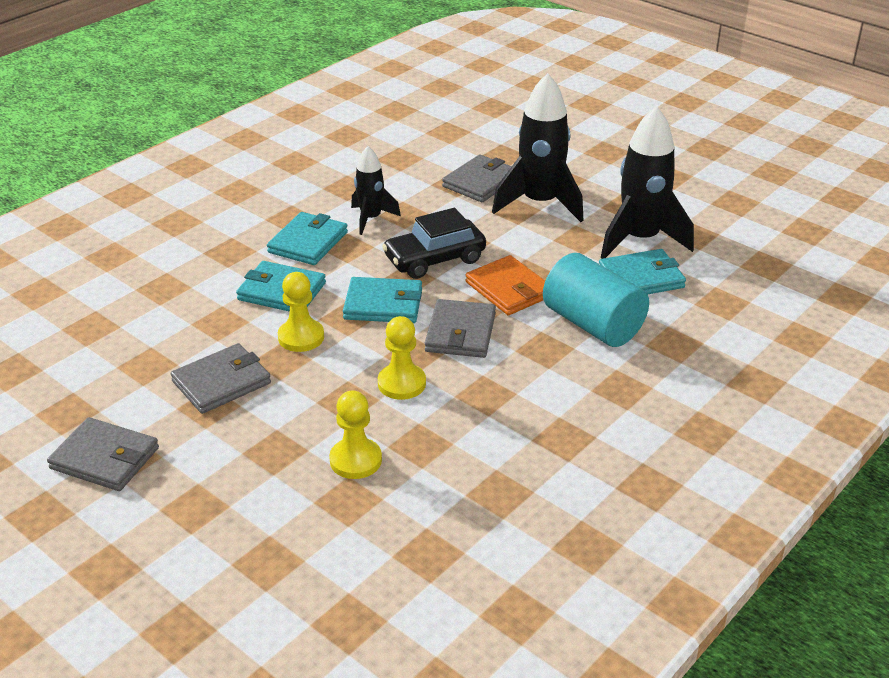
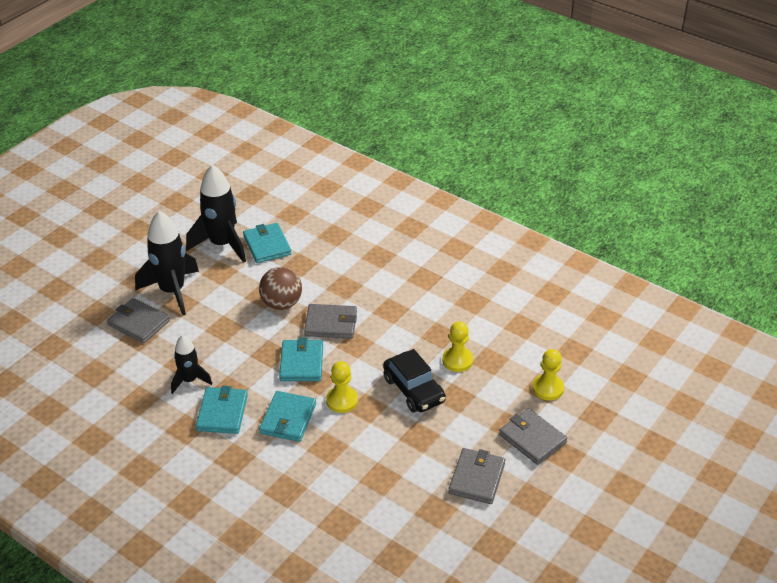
camera: 95 degrees left, 5 degrees up
(221, 382) = (394, 434): grey wallet -> grey wallet (532, 438)
(308, 242) = (222, 413): turquoise wallet -> turquoise wallet turned 75 degrees clockwise
(401, 383) = (385, 347): yellow pawn -> yellow pawn (548, 388)
(434, 259) = (246, 341): black car -> black car (414, 390)
(509, 289) = (281, 303): orange wallet -> brown ball
(593, 324) = (318, 266): turquoise cylinder -> none

